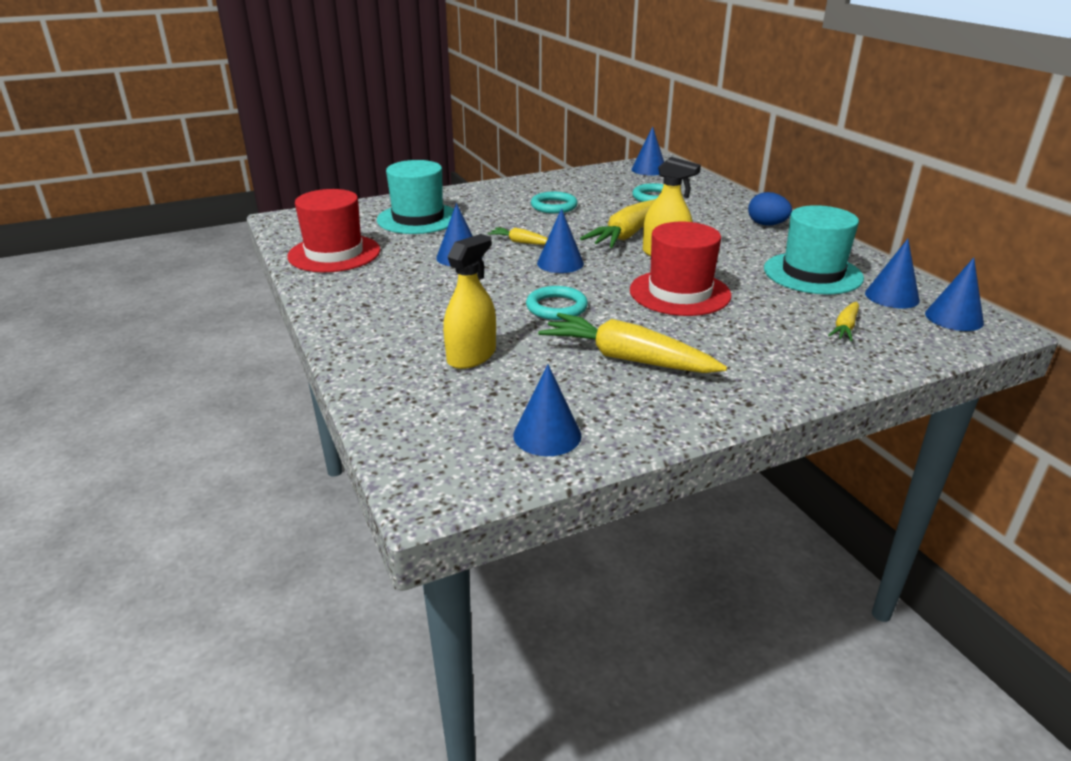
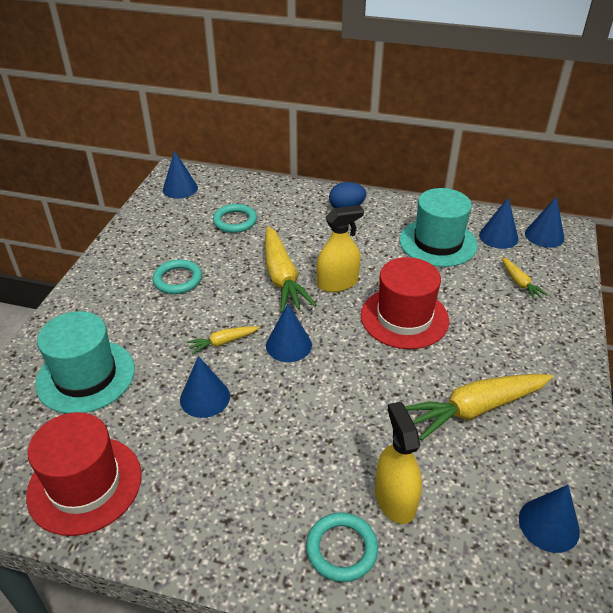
camera: 50 degrees left, 10 degrees up
(556, 307) = (362, 396): turquoise ring -> turquoise ring (341, 549)

